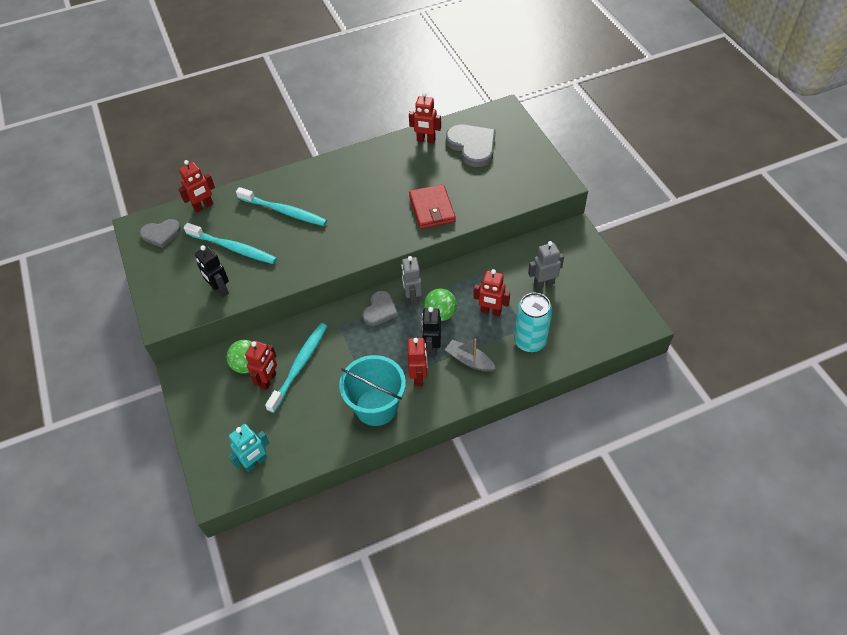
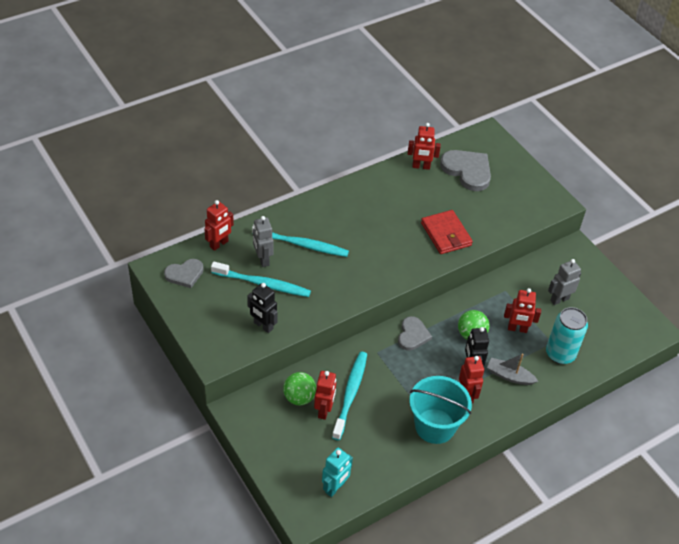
camera: 15 degrees left, 5 degrees down
(412, 298) = (440, 321): grey robot -> grey robot (262, 259)

